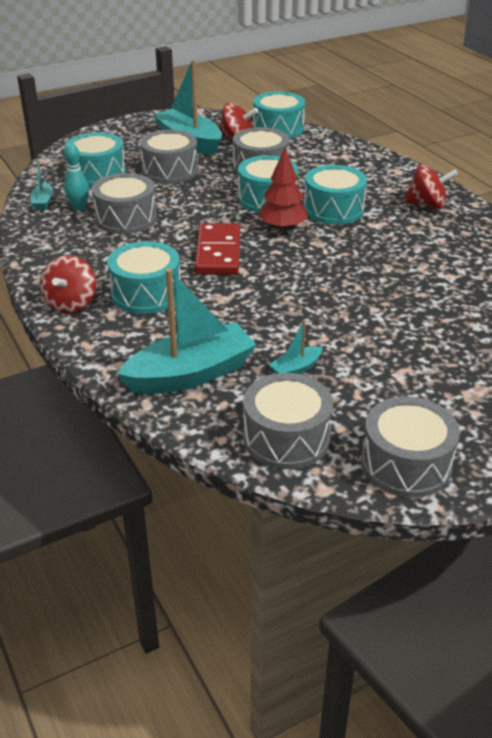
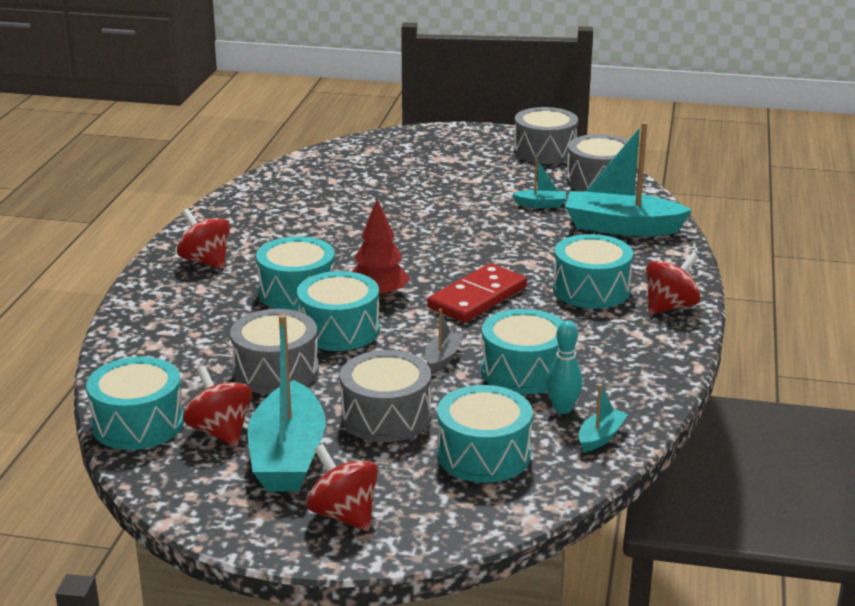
camera: 140 degrees left, 10 degrees down
(126, 218) = (523, 371): grey drum -> turquoise drum
(132, 134) = (343, 514): none -> red spinning top
(183, 207) = (442, 358): none -> grey boat

